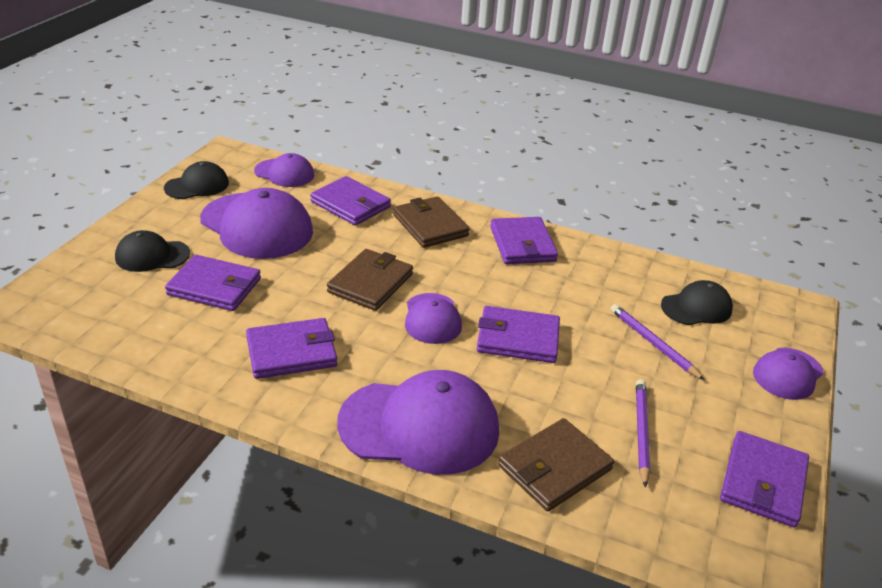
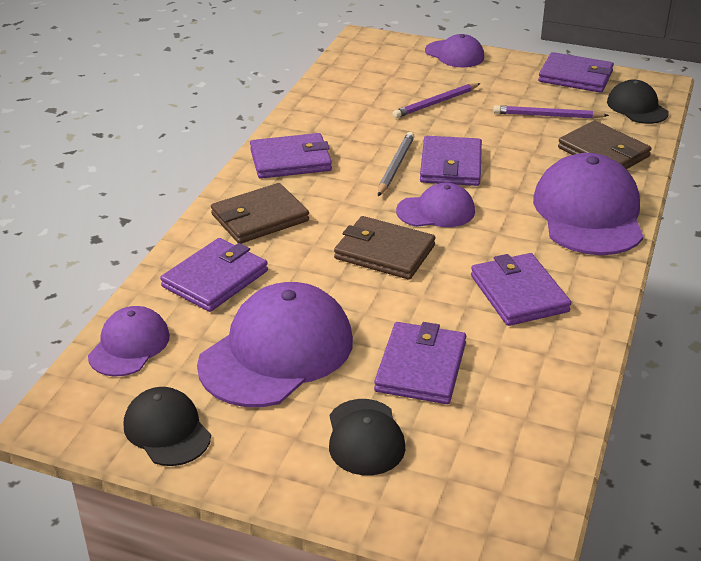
camera: 90 degrees left, 0 degrees up
(514, 302) = (395, 166): none -> grey pencil
(696, 307) = (378, 80): black cap -> black cap (637, 107)

